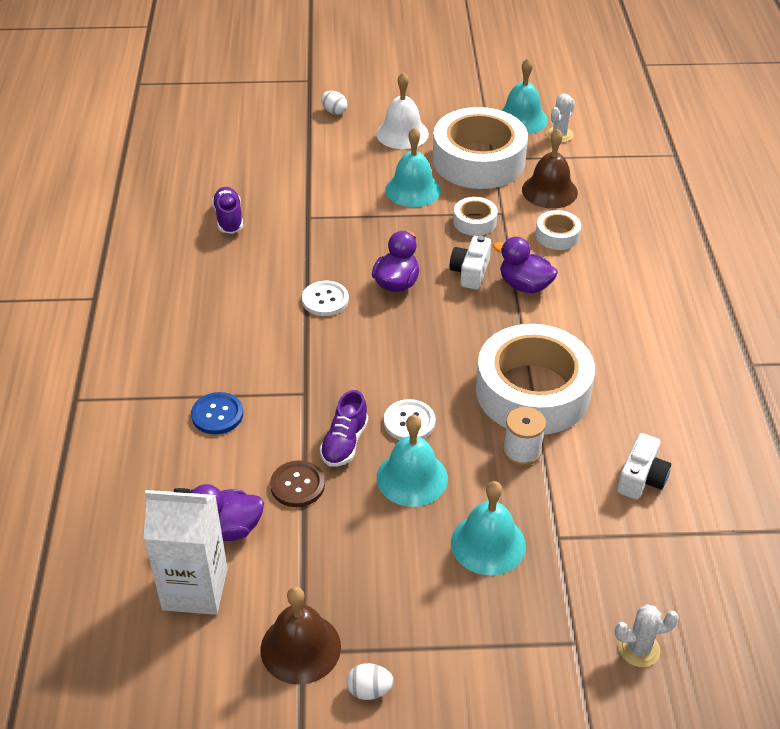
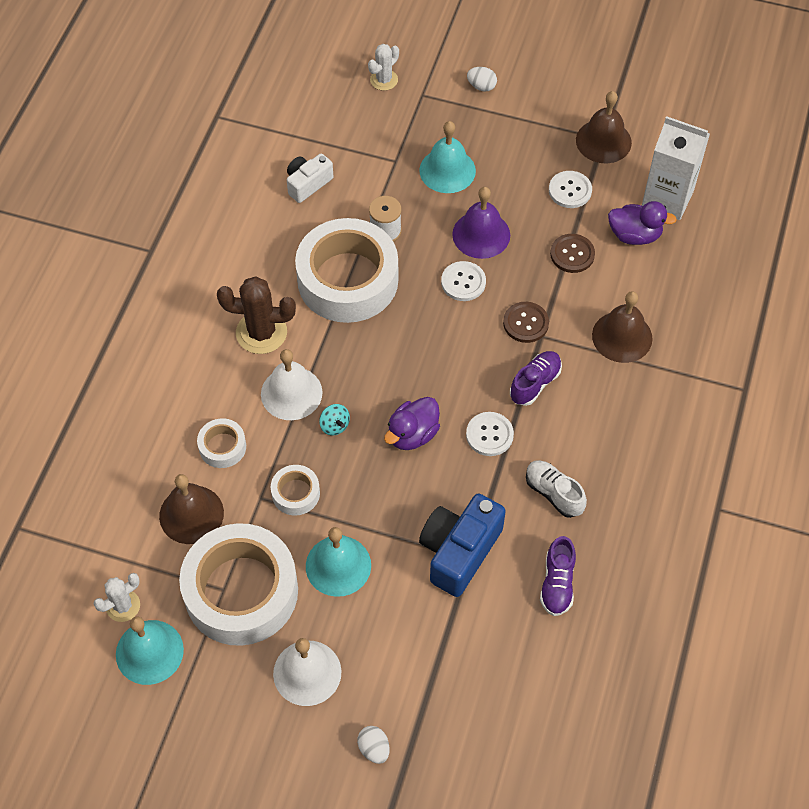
camera: 160 degrees left, 15 degrees up
(217, 414) = (622, 336): blue button -> brown bell
(250, 273) = (553, 493): none -> white shoe
(318, 219) = (459, 551): none -> blue camera
(324, 563) = (570, 190): none -> white button
(325, 400) = (525, 323): none -> brown button
(344, 443) = (523, 279): purple shoe -> purple shoe (535, 383)
(369, 690) = (566, 105): white egg -> white egg (481, 86)
(412, 478) = (481, 234): turquoise bell -> purple bell
(470, 272) = (334, 426): white camera -> turquoise spinning top
(524, 285) = (291, 393): purple duck -> white bell
(586, 323) = (261, 332): none -> brown cactus
(639, 649) = (384, 80): white cactus -> white cactus turned 60 degrees counterclockwise

